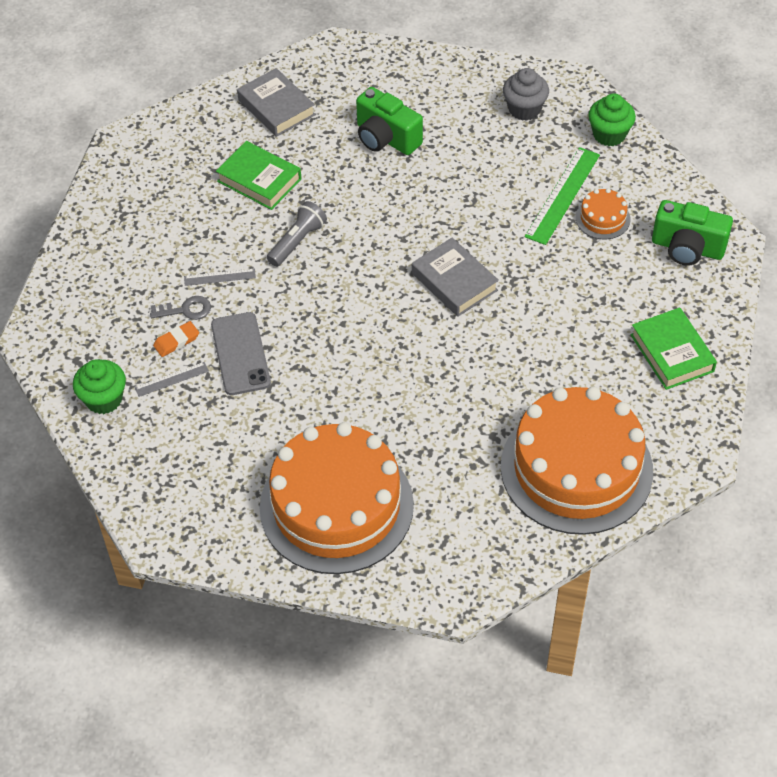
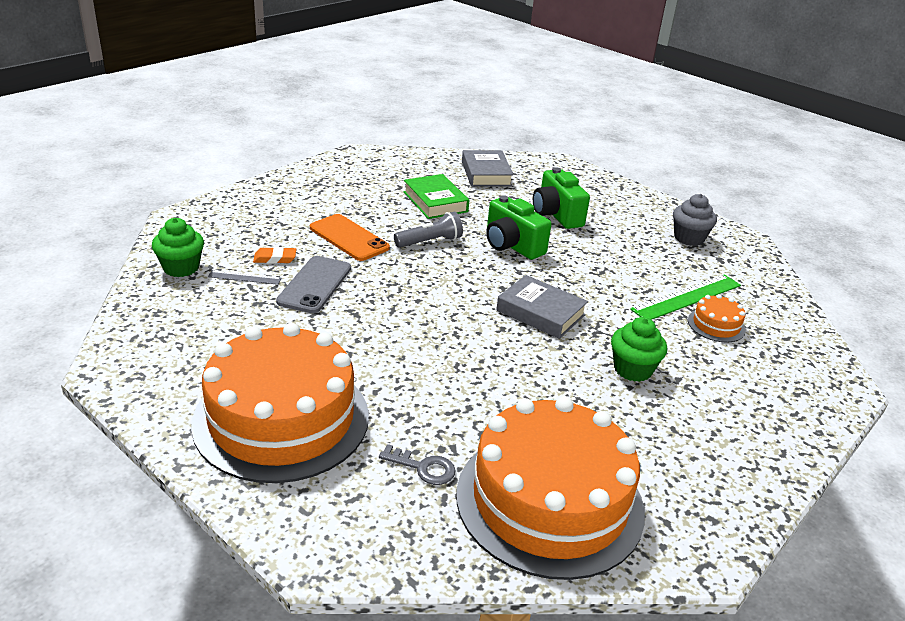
camera: 25 degrees right, 20 degrees down
(186, 310) = (302, 245): grey key -> grey key (423, 468)
(219, 277) = (349, 238): grey ruler -> orange phone
(454, 282) = (540, 313): grey book -> grey book turned 45 degrees counterclockwise
(609, 134) = (758, 277): green cupcake -> green cupcake (632, 369)
(672, 353) = (727, 449): green book -> none
(687, 248) = (793, 377): green camera -> green camera (512, 245)

